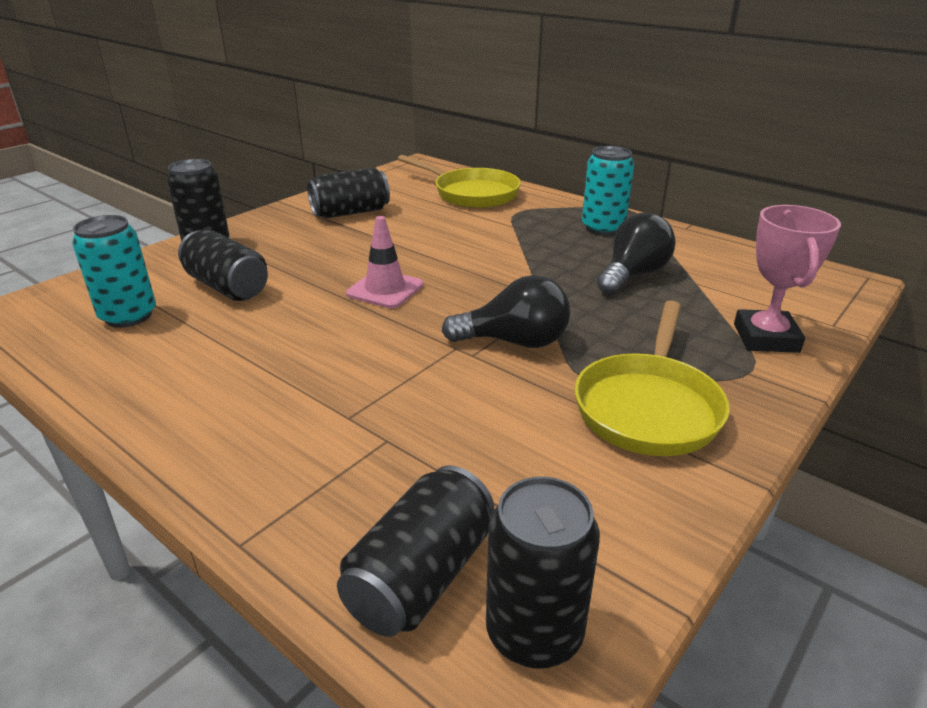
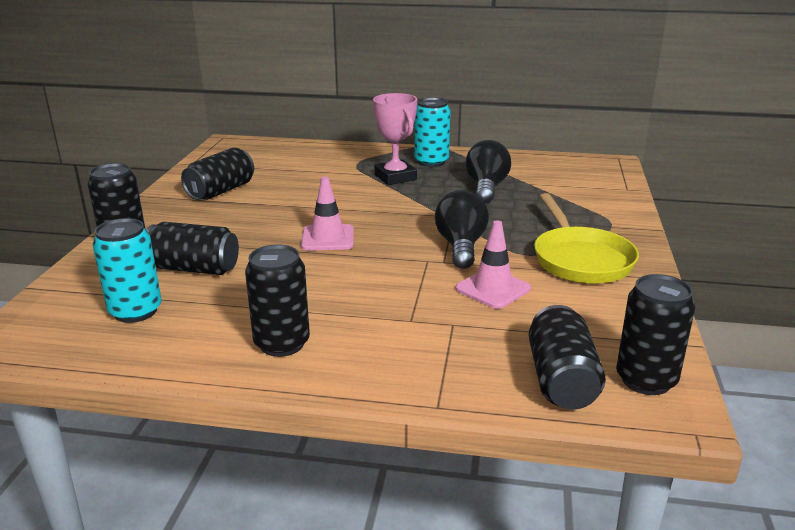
camera: 30 degrees left, 5 degrees down
(195, 397) = (282, 344): none -> black can
(471, 193) = (304, 157): yellow pan -> none
(487, 410) = (493, 289): none -> pink traffic cone
(514, 342) = (461, 246): black light bulb -> black light bulb turned 60 degrees counterclockwise
(766, 338) = (601, 205): pink trophy -> pink trophy (395, 177)

